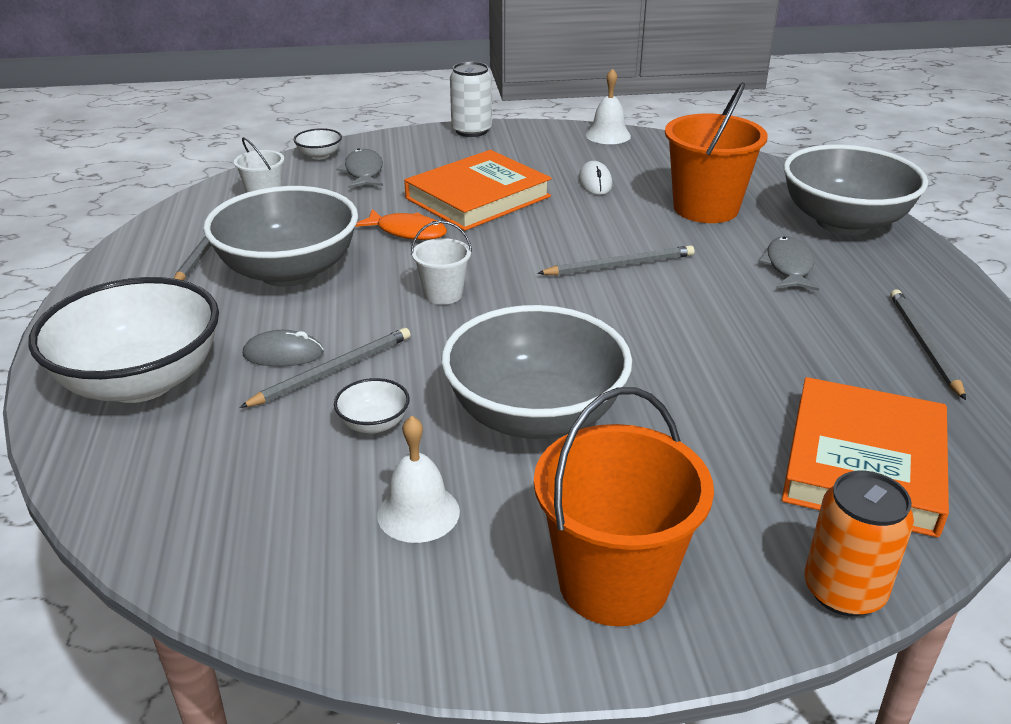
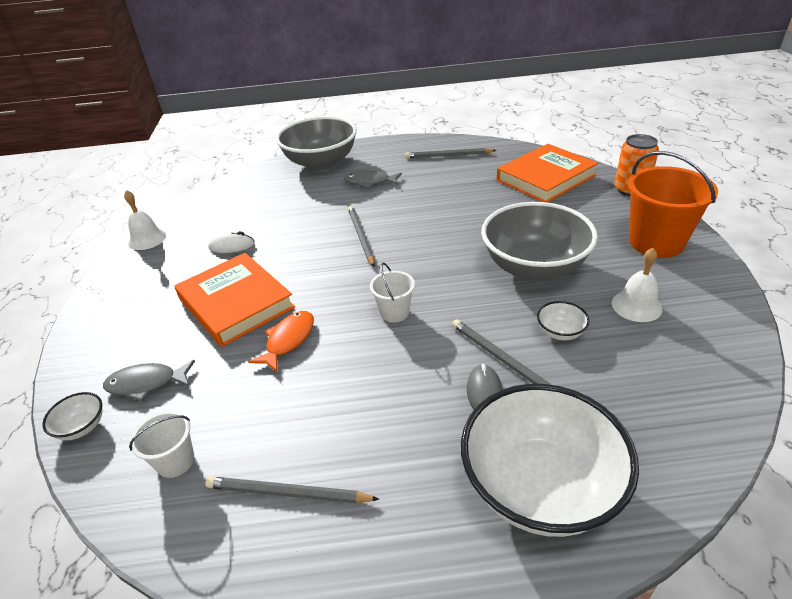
camera: 85 degrees left, 5 degrees up
(289, 272) = (349, 411): grey bowl -> none
(471, 131) = (87, 314): white can -> none
(706, 208) = (289, 203): orange bucket -> none
(863, 463) = (546, 178): orange book -> orange book turned 60 degrees counterclockwise

